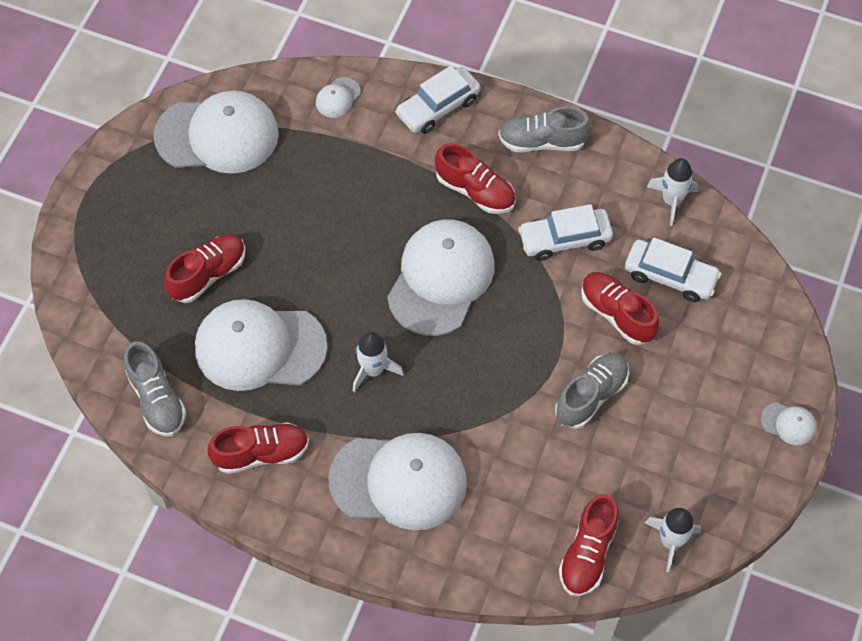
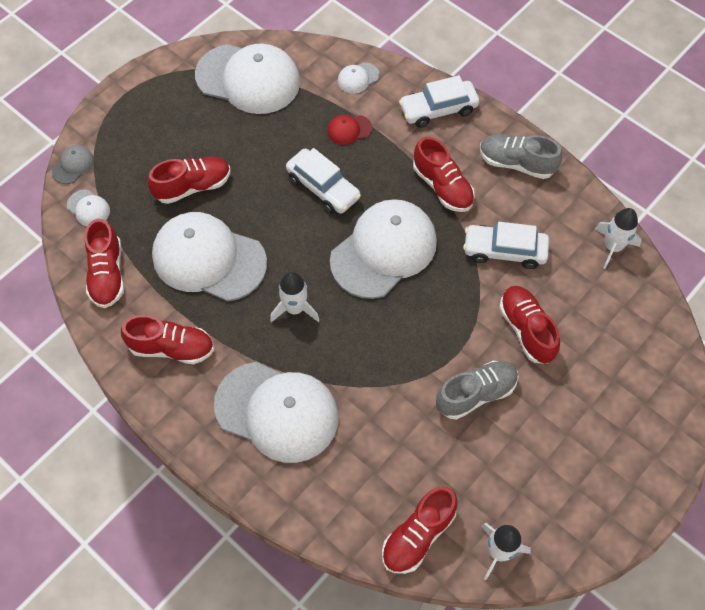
camera: 20 degrees right, 0 degrees up
(64, 293) = (73, 165): none -> grey cap
(157, 399) = (107, 274): grey shoe -> red shoe
(352, 159) = (349, 130): none -> red cap
(670, 276) = (587, 312): white car -> white car (323, 188)
(788, 424) = (650, 481): white cap -> white cap (88, 208)

